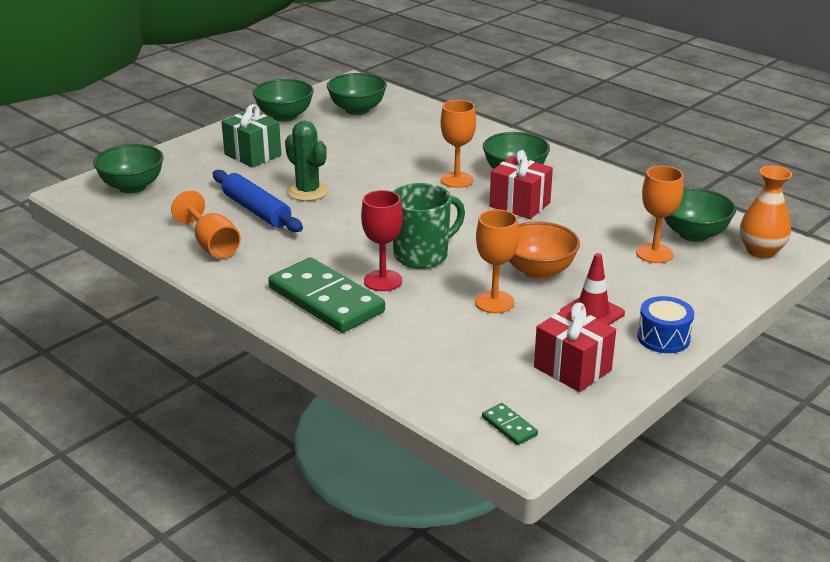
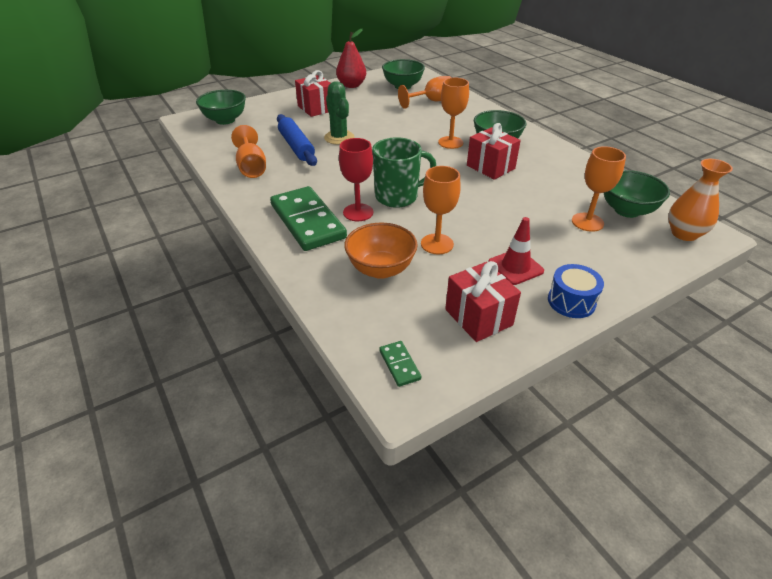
camera: 15 degrees right, 10 degrees up
(252, 155) = (316, 108): green gift -> red gift
(284, 116) = (351, 85): green bowl -> red pear
(407, 127) = (432, 101): none -> orange goblet
(538, 271) = (484, 223): orange bowl -> orange bowl (381, 269)

